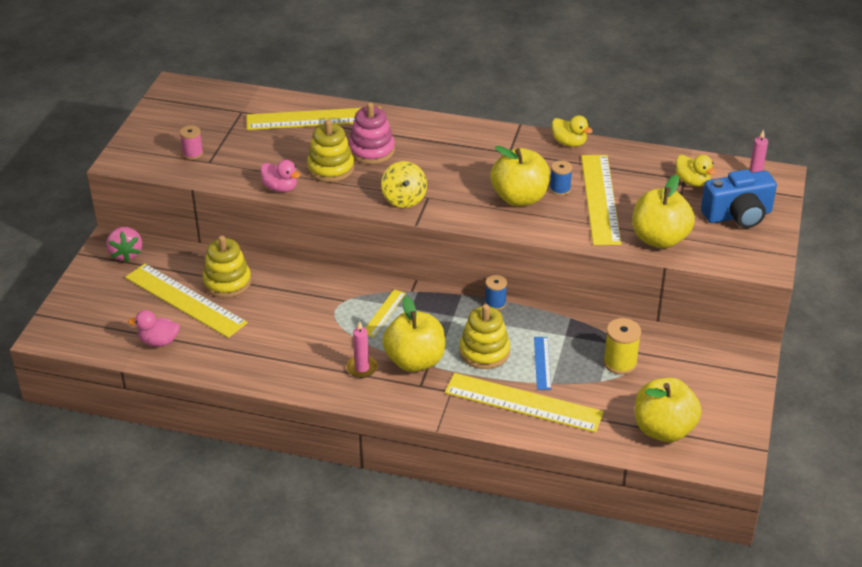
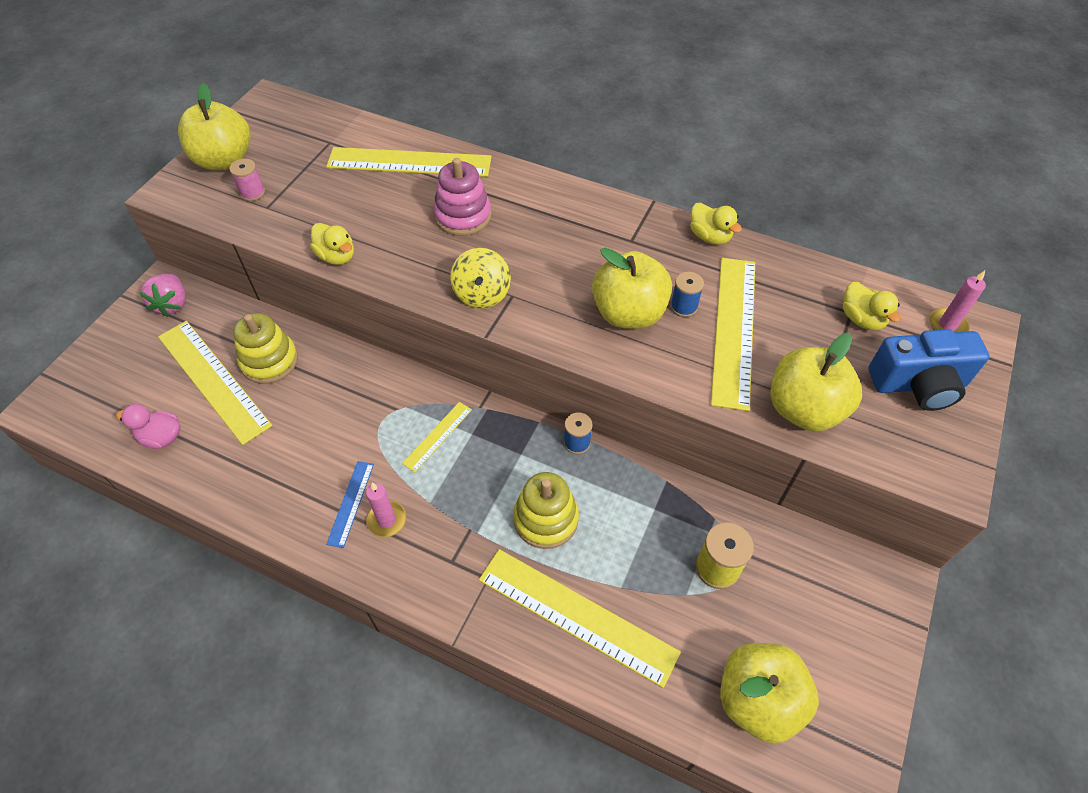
camera: 10 degrees right, 15 degrees up
(280, 188) = (336, 256): pink duck -> yellow duck
(331, 168) = (406, 235): yellow stacking toy -> none
(415, 361) = (455, 519): yellow apple -> yellow apple (224, 160)
(542, 363) = (616, 550): blue ruler -> blue ruler (351, 503)

